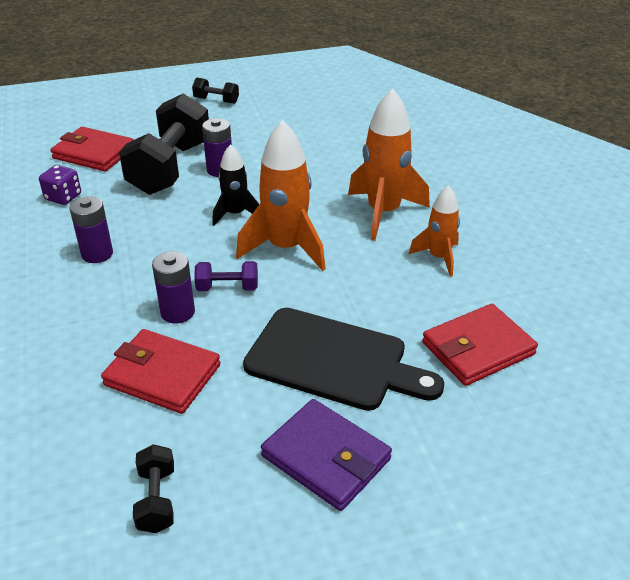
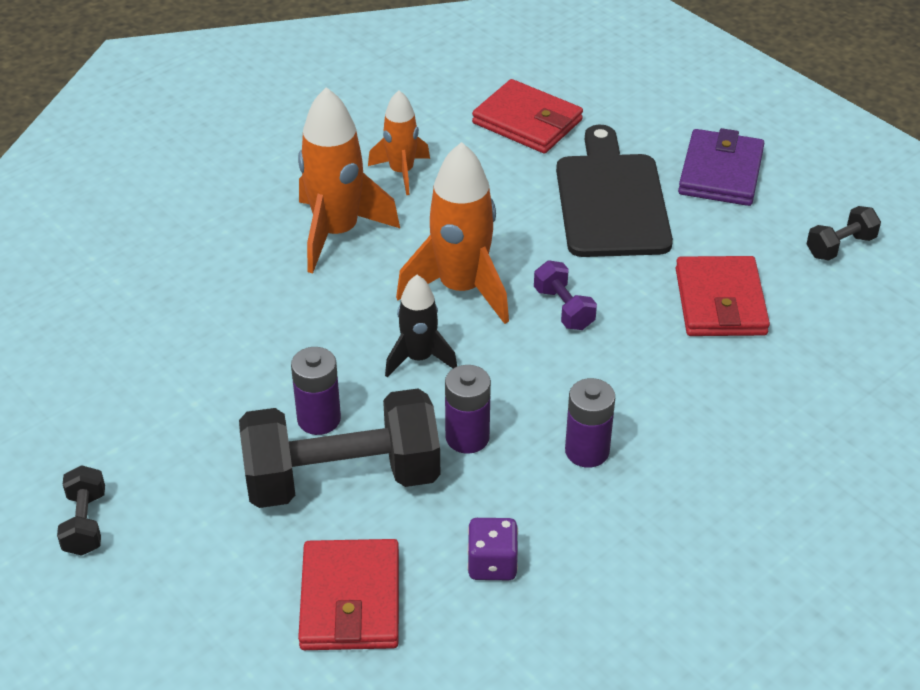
camera: 115 degrees left, 5 degrees up
(177, 312) = (630, 330): purple battery -> purple battery (467, 437)

